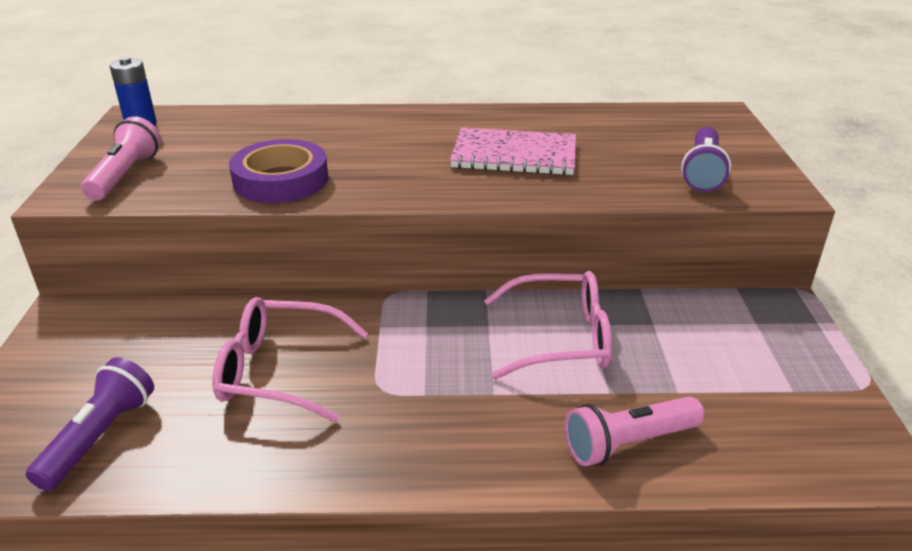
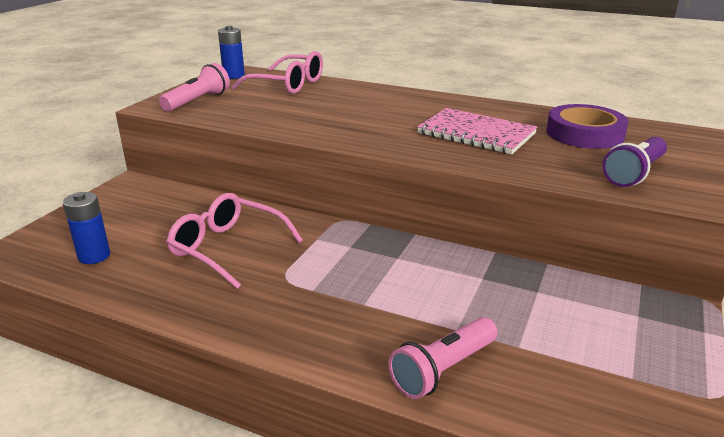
camera: 25 degrees right, 5 degrees down
(99, 436) = (94, 256): purple flashlight -> blue battery
(281, 180) = (290, 120): purple tape -> purple tape (584, 134)
(560, 338) = (447, 281): pink glasses -> pink glasses (288, 85)
(628, 443) = (443, 370): pink flashlight -> pink flashlight turned 45 degrees counterclockwise

